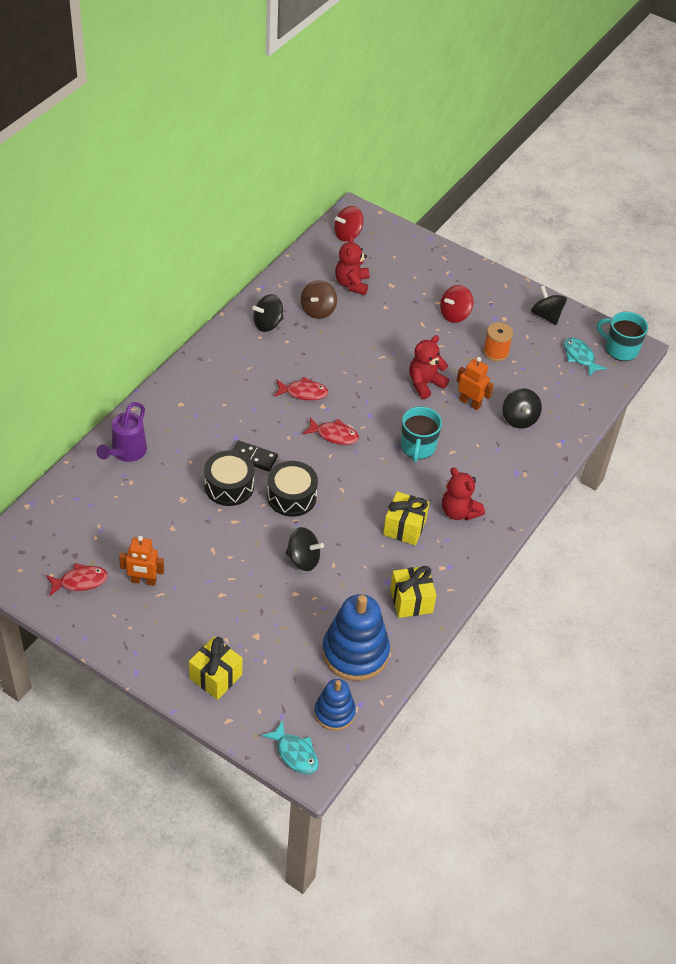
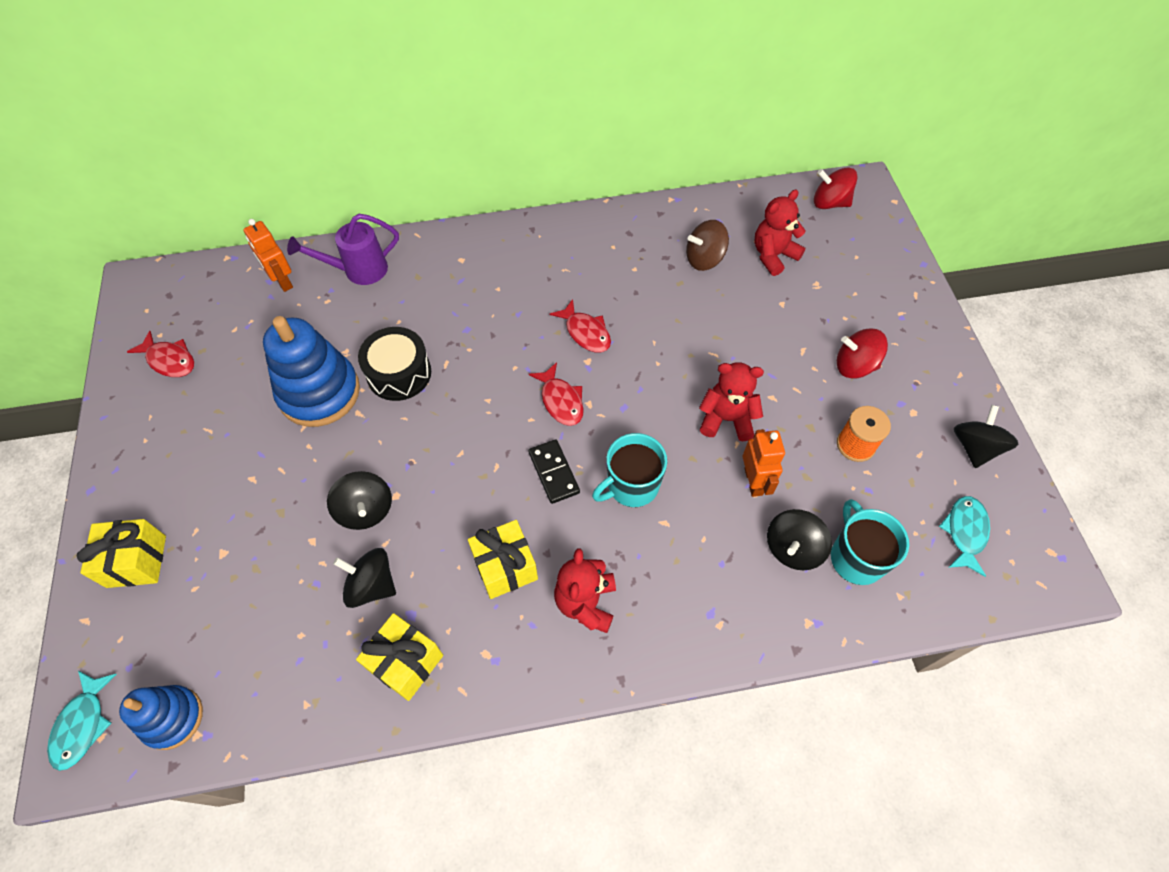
camera: 50 degrees right, 10 degrees up
(143, 581) = (213, 404): orange robot -> orange robot (282, 281)
(253, 457) = (456, 362): black domino -> black domino (553, 472)
(268, 324) = (637, 239): black spinning top -> black spinning top (372, 585)
(291, 496) = (439, 432): black drum -> none
(355, 652) = (278, 667): blue stacking toy -> blue stacking toy (319, 392)
(620, 349) = (1038, 565): turquoise mug -> turquoise mug (856, 557)

